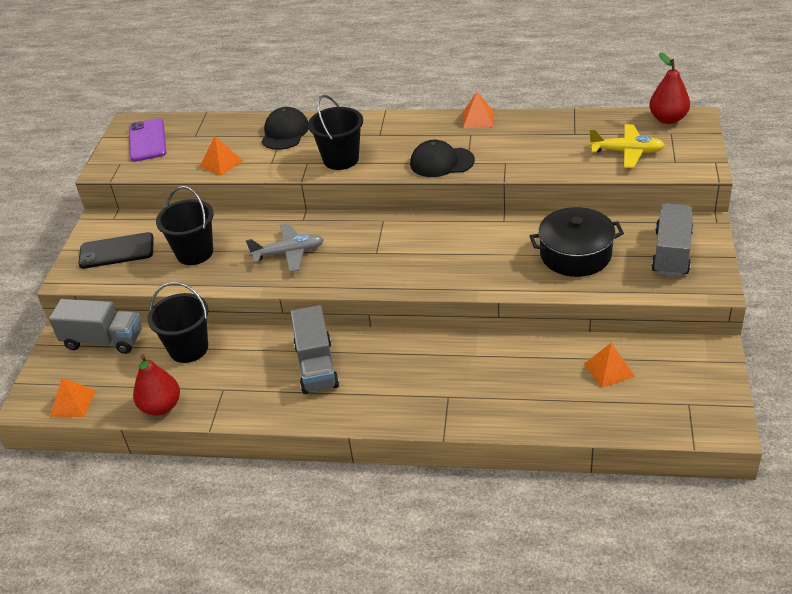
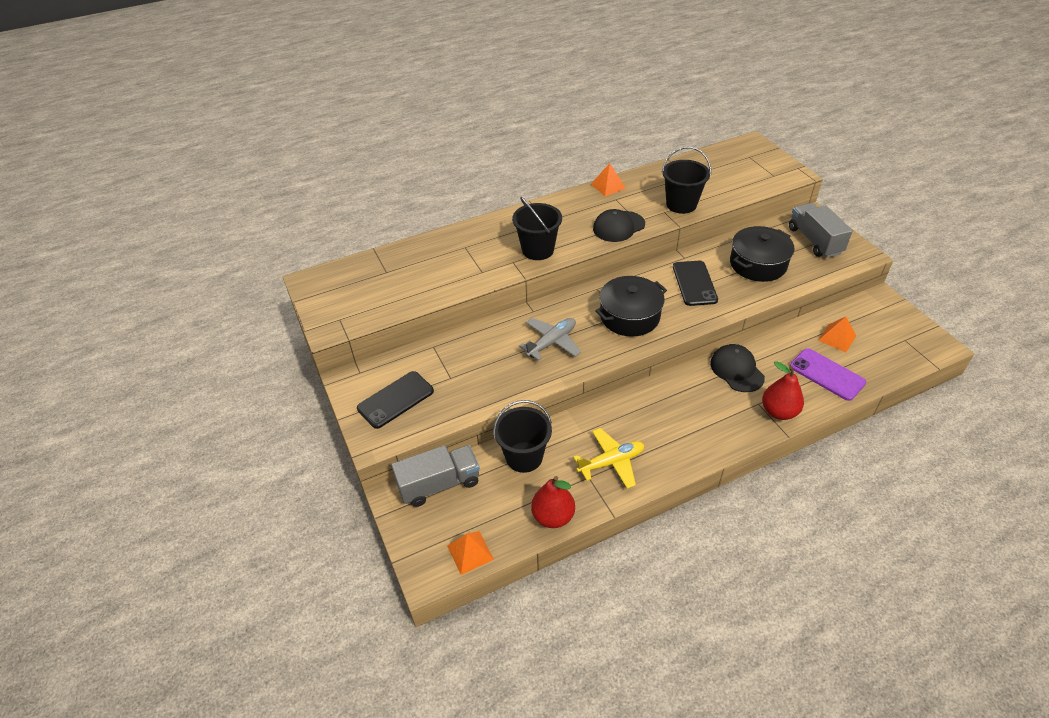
camera: 35 degrees left, 5 degrees up
(147, 140) = (344, 290): purple phone -> purple phone (827, 374)
(195, 253) = (470, 373): black bucket -> black bucket (681, 204)
(221, 163) = (438, 287): orange pyramid -> none
(285, 132) = (465, 243): black cap -> black cap (736, 370)
(316, 366) = (642, 424): grey truck -> none
(384, 257) = (629, 316): none -> black pot
(484, 249) = (694, 283): none -> black phone
(626, 152) = (736, 178): yellow plane -> yellow plane (611, 462)
(668, 119) = (736, 147): red pear -> red pear (779, 412)

